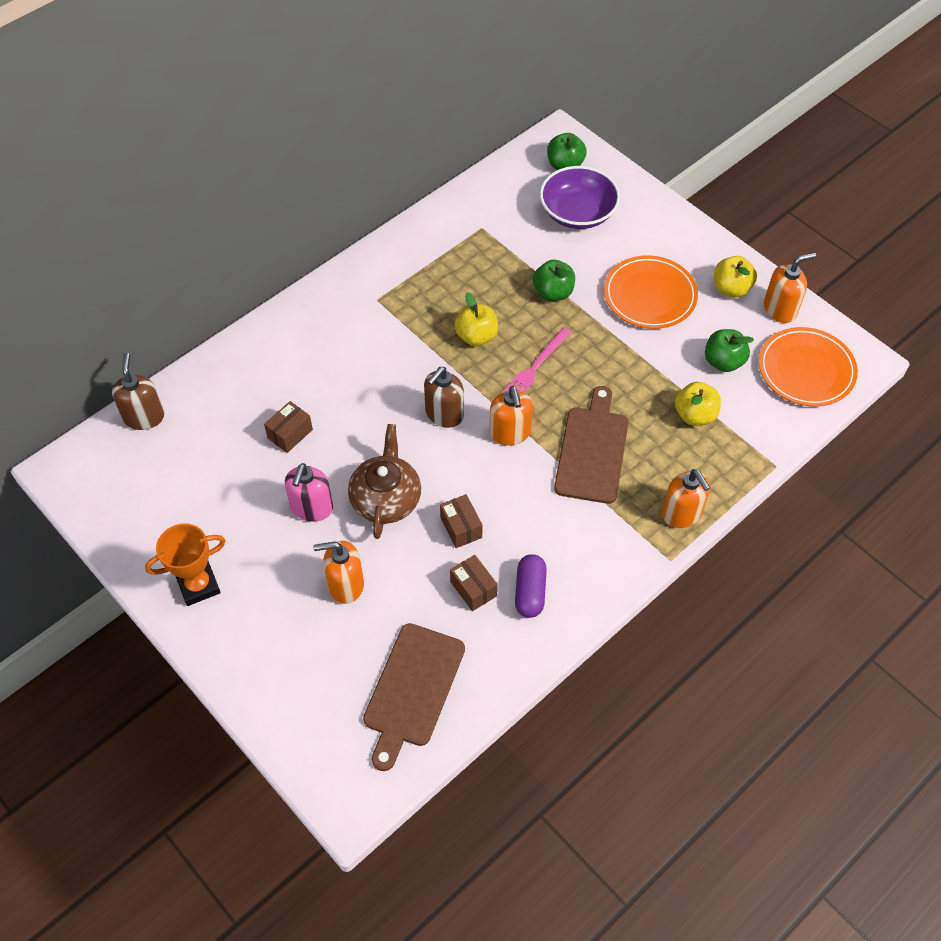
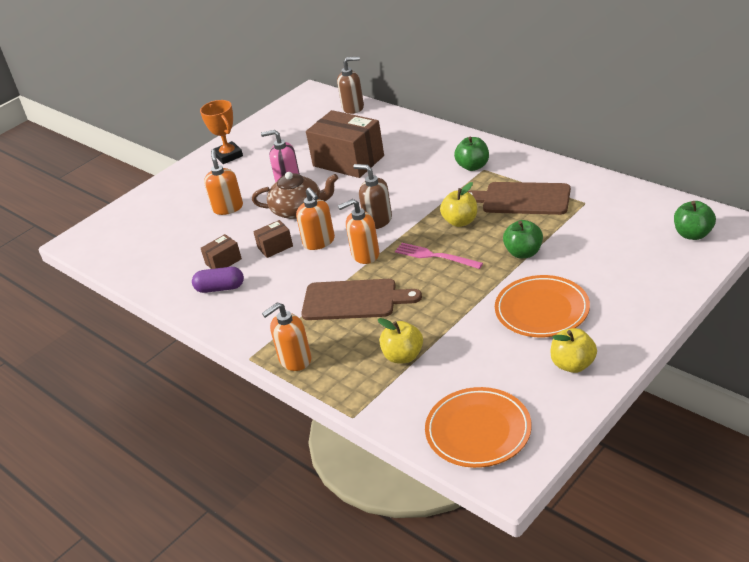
camera: 90 degrees right, 20 degrees down
(290, 434) = (348, 161): brown box -> brown box, size x2.19
(412, 689) = (148, 250): brown cutting board -> brown cutting board (522, 199)
(578, 213) = (631, 251): purple bowl -> none
(723, 362) = (472, 368): green apple -> green apple (473, 166)
(780, 309) = (557, 404): orange soap dispenser -> orange soap dispenser (319, 242)

